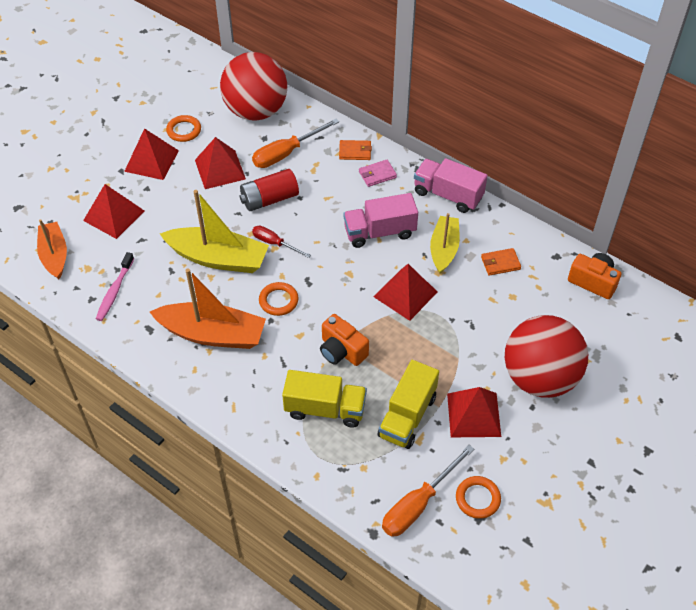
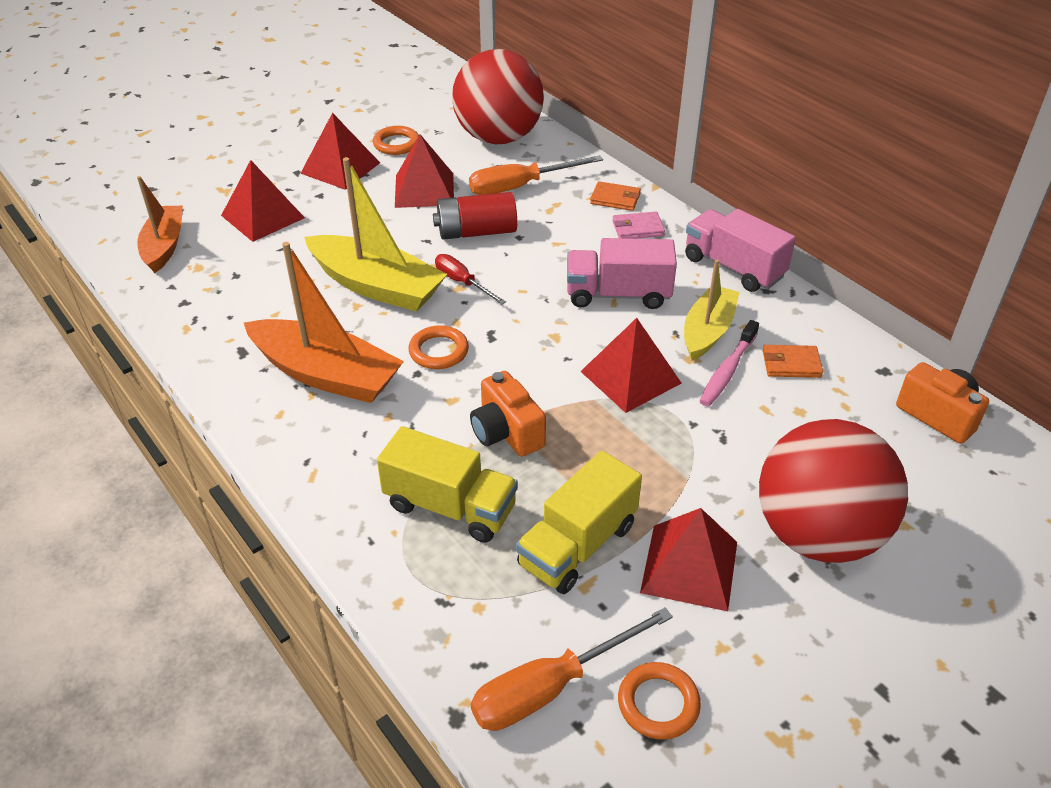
camera: 15 degrees right, 10 degrees down
(114, 291) = (219, 299): pink toothbrush -> pink toothbrush (727, 370)

